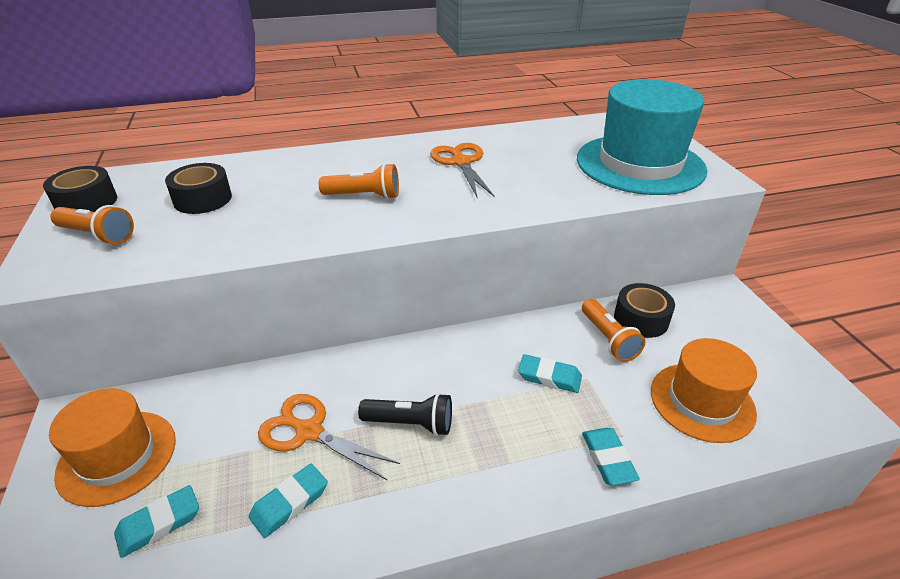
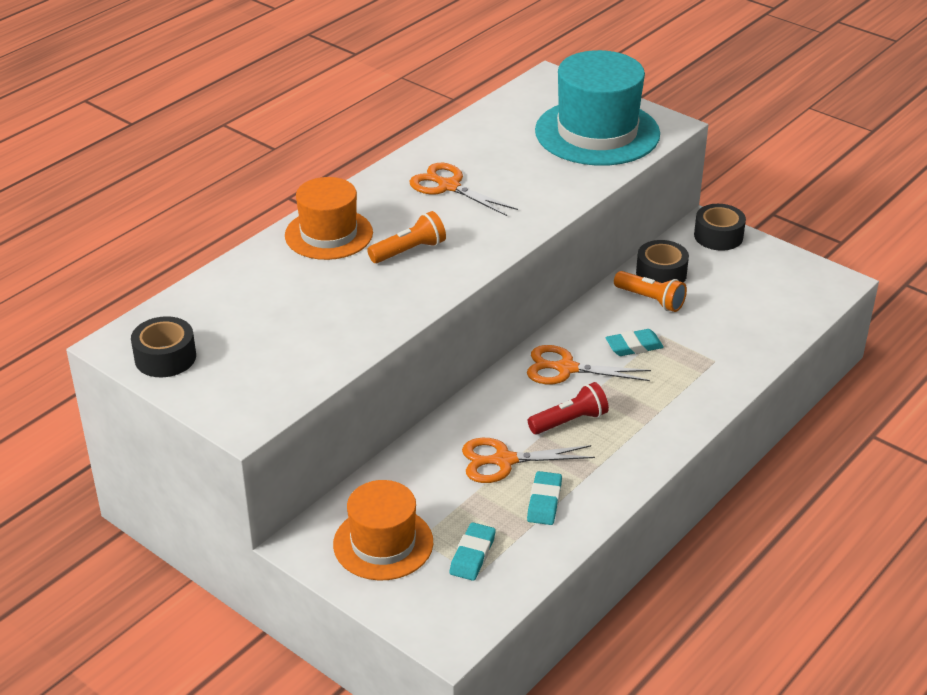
camera: 35 degrees left, 0 degrees up
(97, 235) = (235, 376): orange flashlight -> none
(202, 199) = (271, 310): black tape -> black tape (718, 236)
(410, 423) = (569, 421): black flashlight -> red flashlight
(463, 367) = (565, 368): none -> orange scissors
(608, 459) = (718, 379): turquoise eraser -> none
(702, 401) = (747, 315): orange hat -> orange hat (329, 234)

